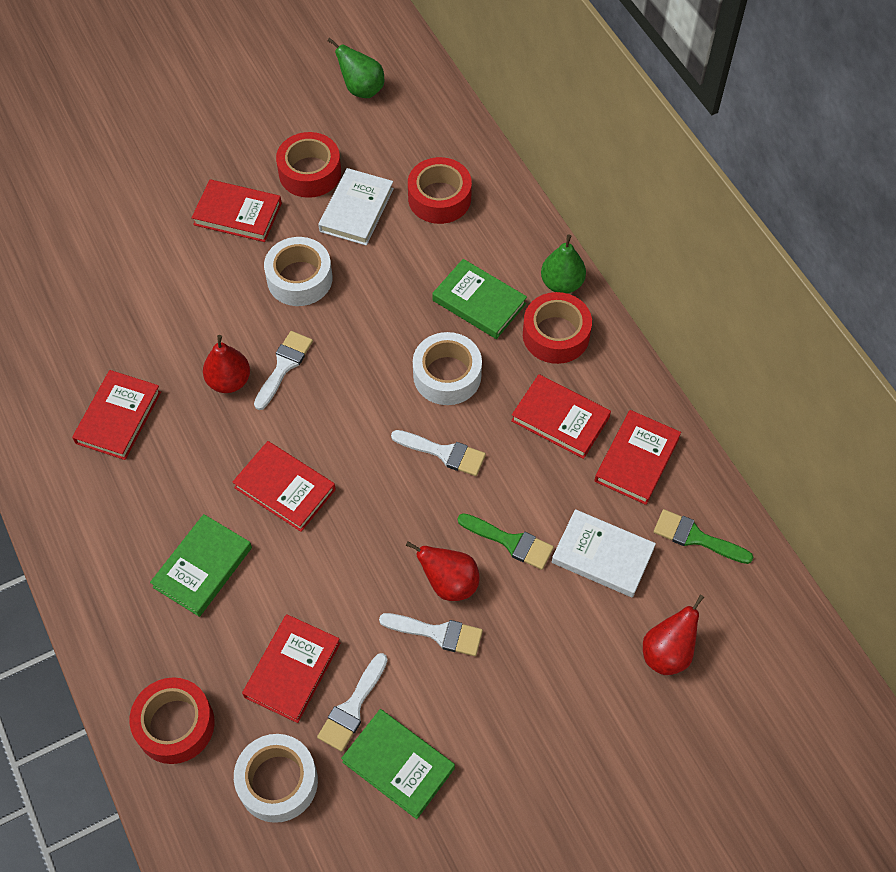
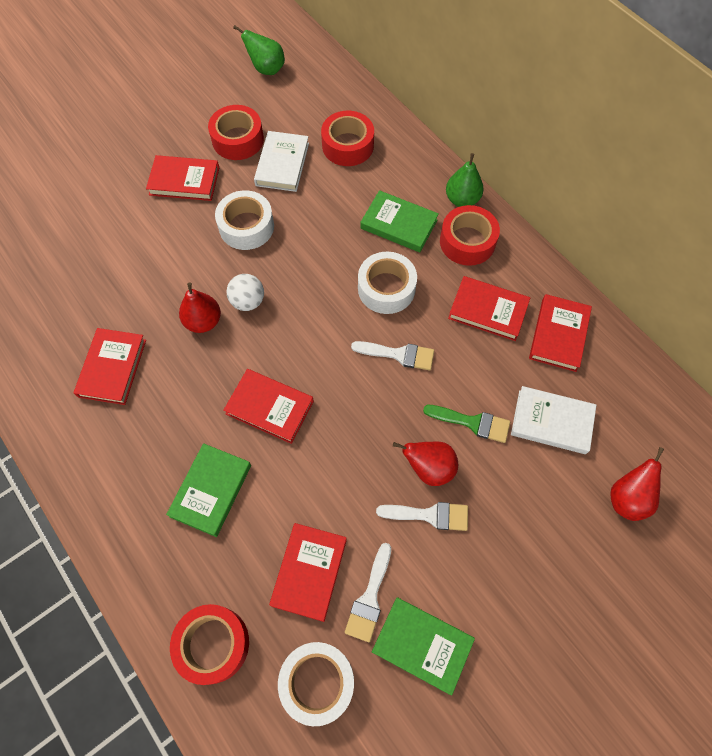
camera: 10 degrees left, 5 degrees up
(284, 366) = (248, 301): white brush -> white ball
(696, 537) = (624, 393): green brush -> none

